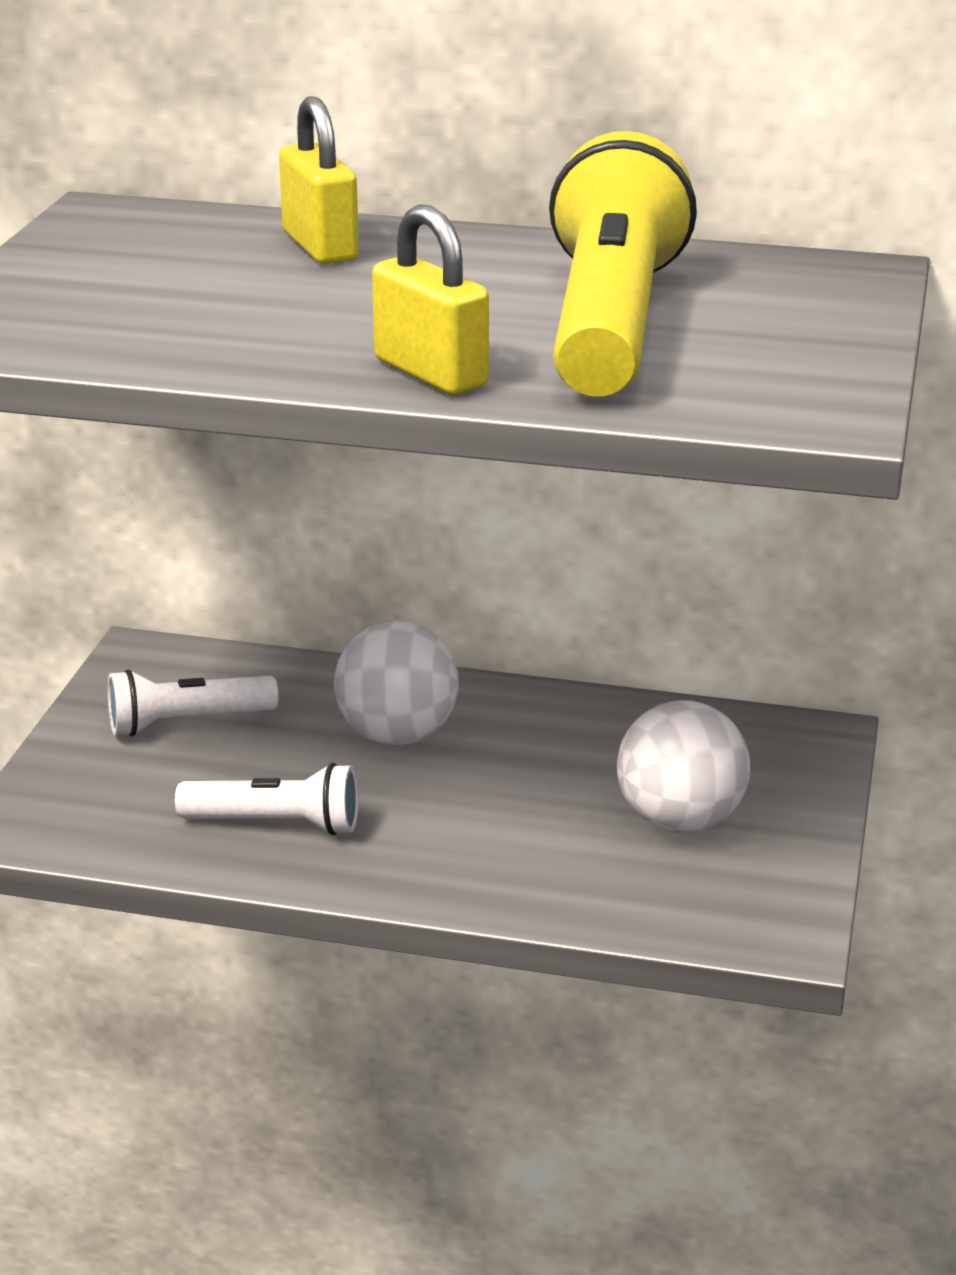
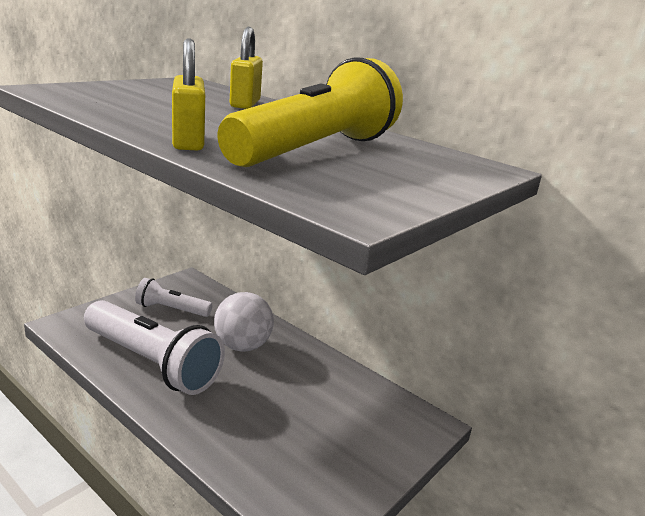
camera: 25 degrees right, 5 degrees down
(276, 824) = (152, 363): white flashlight -> white flashlight, size x1.89
(680, 821) = (322, 438): white ball -> none

